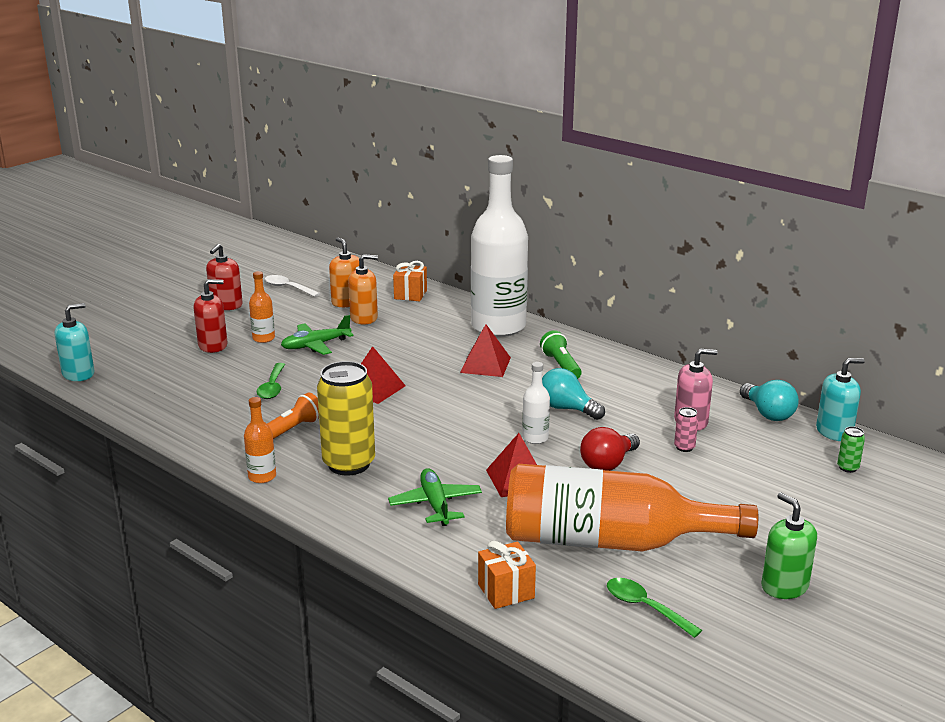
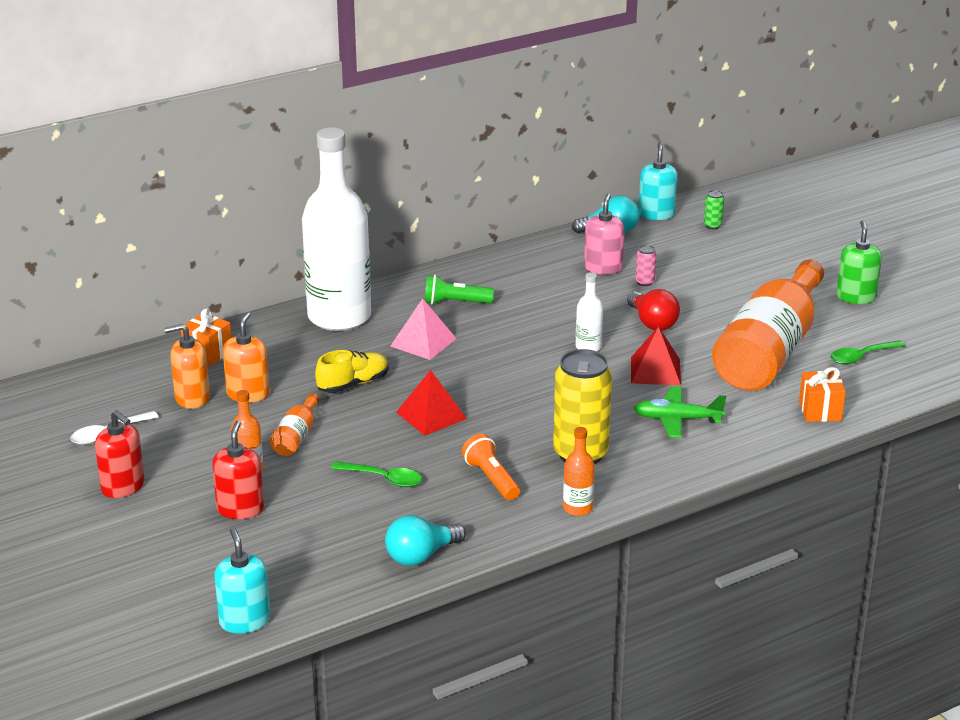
camera: 70 degrees left, 5 degrees up
(315, 345) = (296, 436): green plane -> orange bottle
(401, 350) = (353, 384): none -> yellow shoe
(485, 365) = (423, 342): red pyramid -> pink pyramid
(567, 409) = (543, 319): turquoise light bulb -> turquoise light bulb (421, 556)
(784, 586) = (856, 297): green soap dispenser -> green soap dispenser turned 105 degrees clockwise

